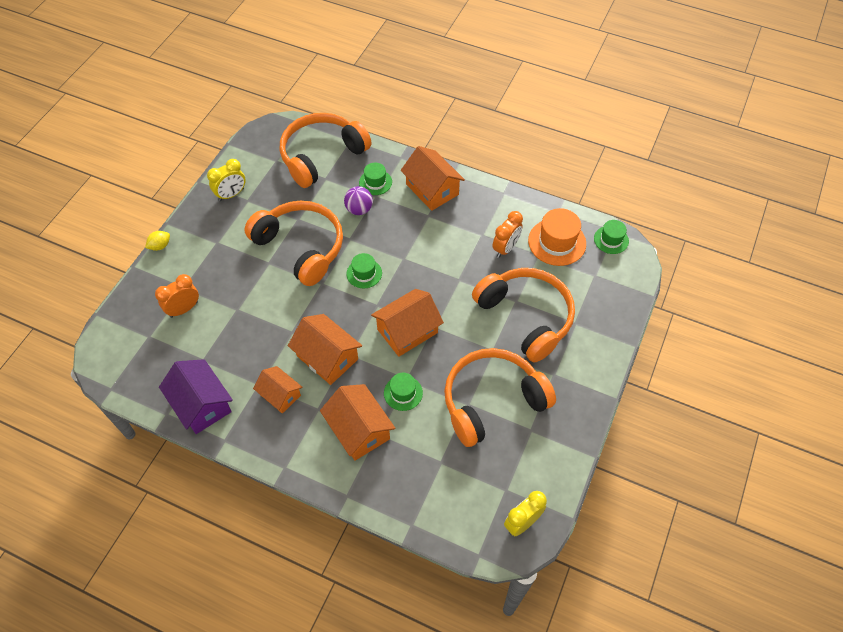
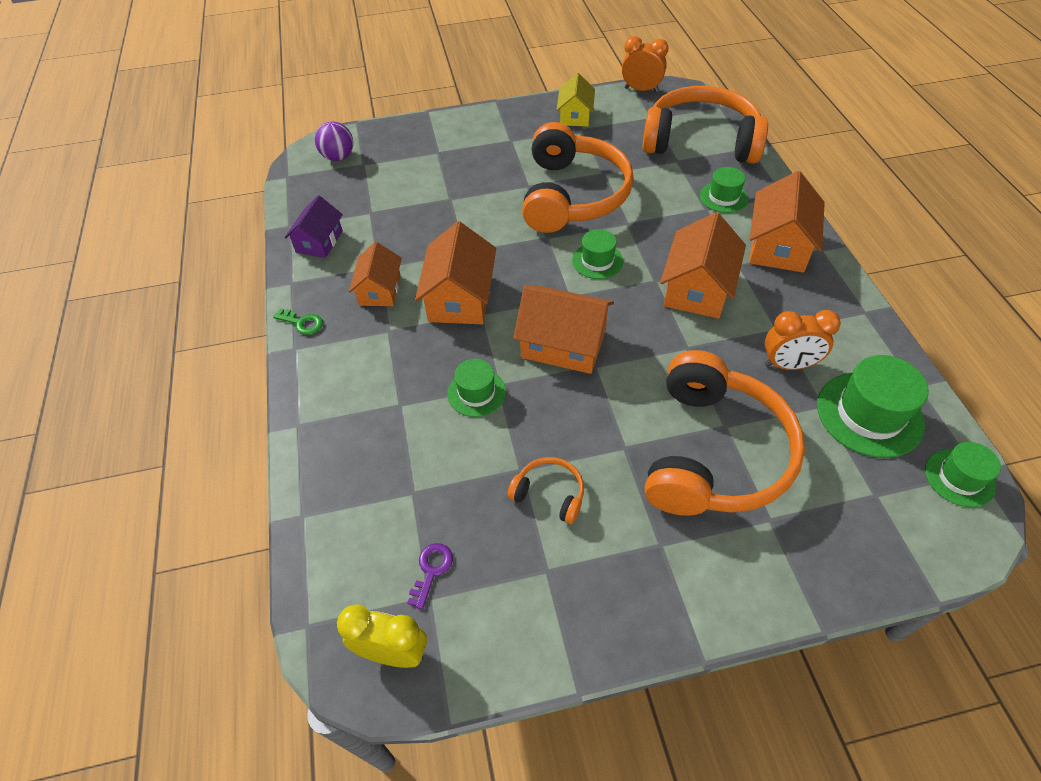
camera: 55 degrees right, 5 degrees down
(160, 246) = (467, 111): yellow lemon -> none
(184, 309) = (414, 166): orange clock -> orange clock (641, 90)
(201, 404) = (319, 241): purple house -> purple house, size x0.65
(231, 194) = (575, 116): yellow clock -> yellow house
(267, 452) = (302, 323): none -> green key
(359, 209) = (672, 207): purple ball -> purple ball (338, 157)
(359, 430) = (392, 382): orange house -> orange house (697, 288)
(492, 401) = (549, 494): orange headphones -> orange headphones, size x0.42
(492, 480) = (431, 570): none -> purple key
(557, 242) = (869, 414): orange hat -> green hat

